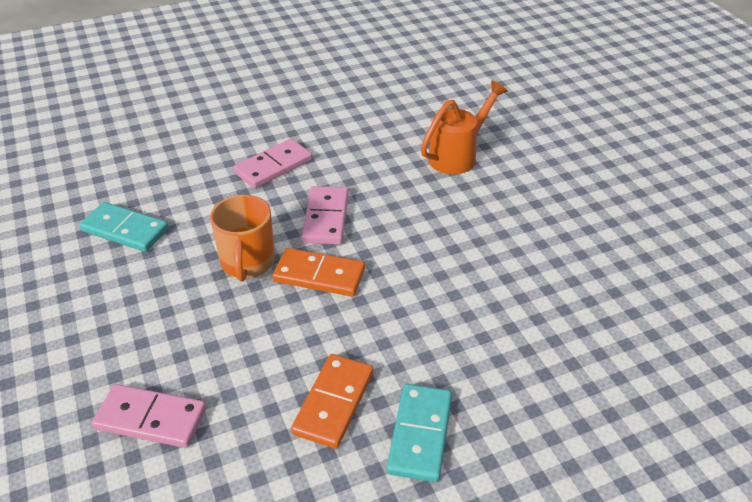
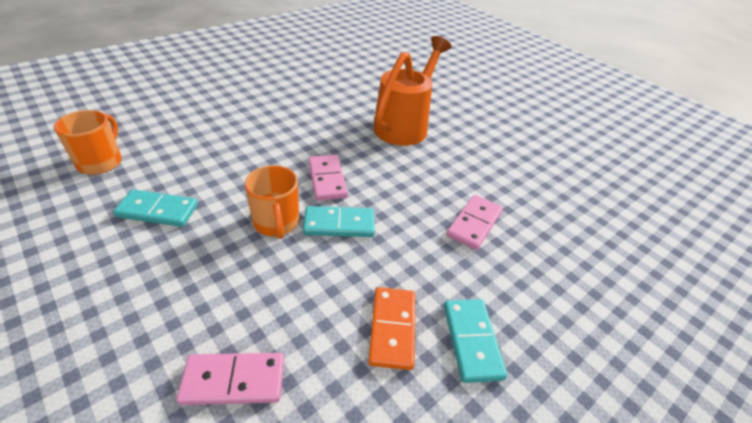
camera: 20 degrees left, 0 degrees up
(81, 165) = (100, 162): none -> orange mug
(273, 166) = (271, 146): pink domino -> pink domino (474, 223)
(319, 275) = (339, 224): orange domino -> turquoise domino
(457, 156) = (405, 125): orange watering can -> orange watering can, size x1.55

